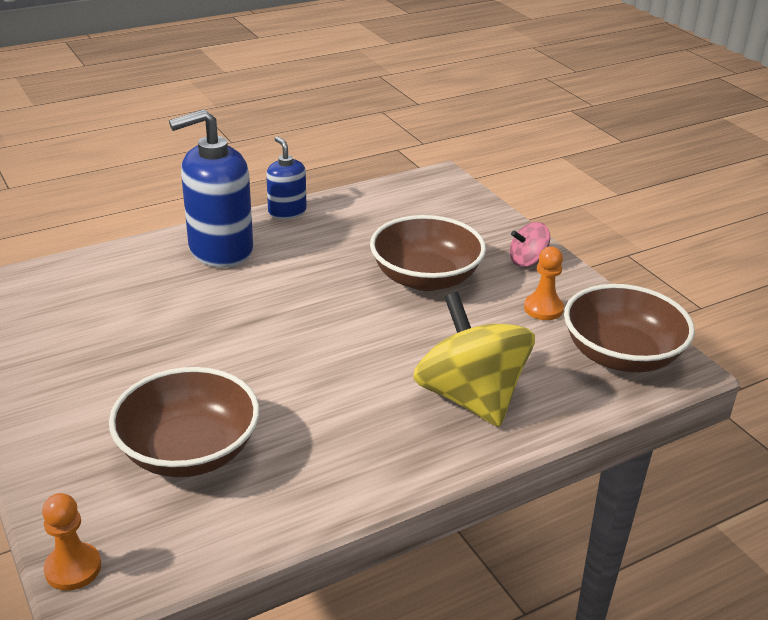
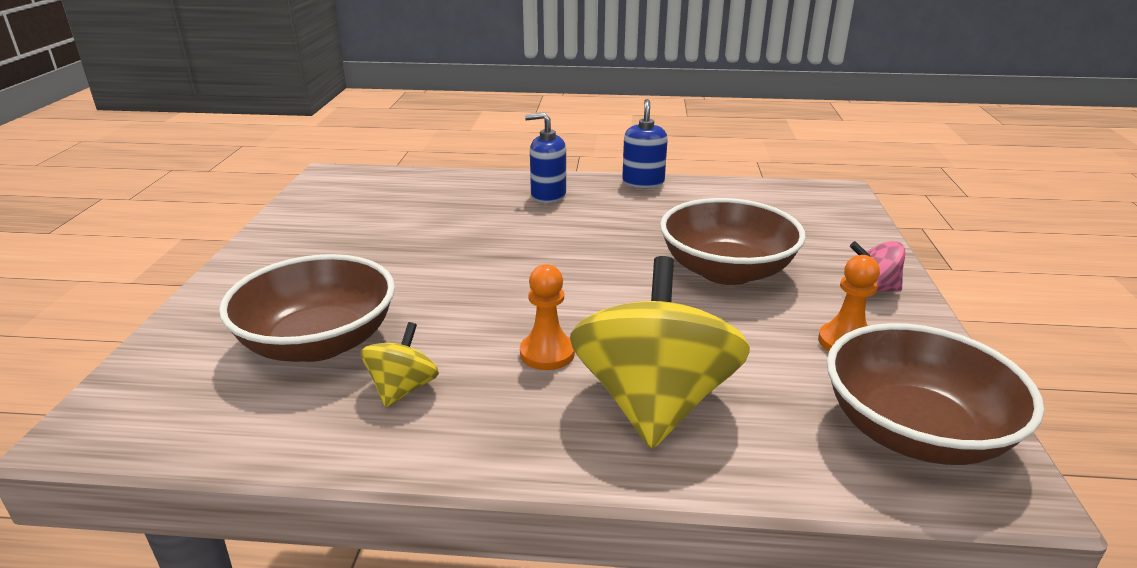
camera: 35 degrees right, 5 degrees down
(73, 568) = (104, 400): orange pawn -> orange pawn (547, 353)
(220, 250) = (548, 195): blue soap dispenser -> blue soap dispenser, size x0.54
(298, 457) = (403, 389): none -> yellow spinning top

